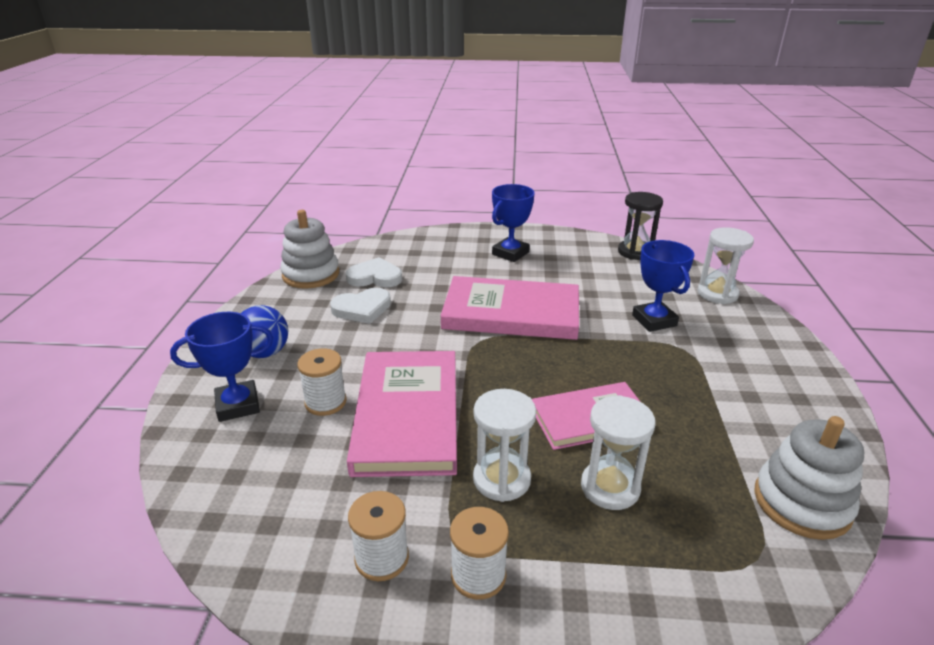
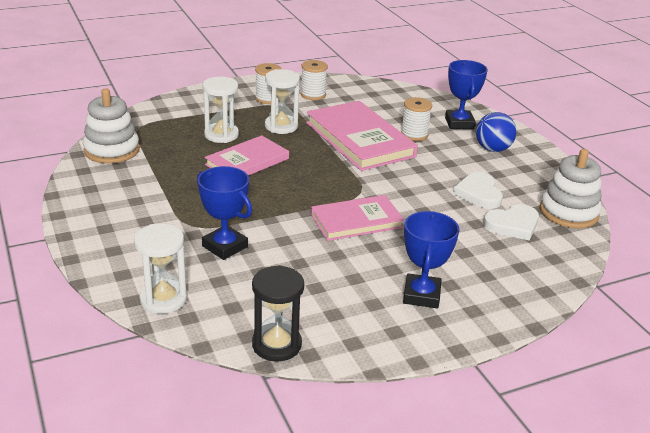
camera: 150 degrees right, 0 degrees up
(238, 405) = (459, 123): blue trophy -> blue trophy turned 45 degrees counterclockwise
(362, 309) = (478, 193): white heart -> white heart turned 45 degrees counterclockwise
(511, 313) = (356, 221): pink book -> pink book, size x0.64

